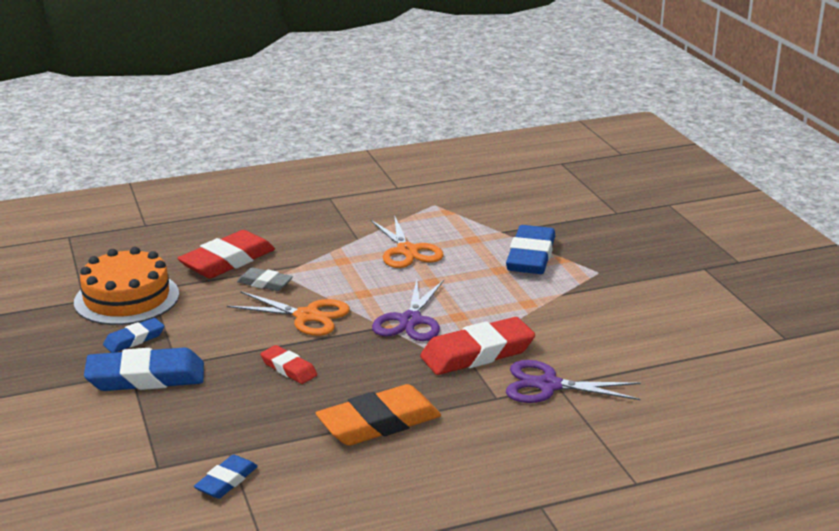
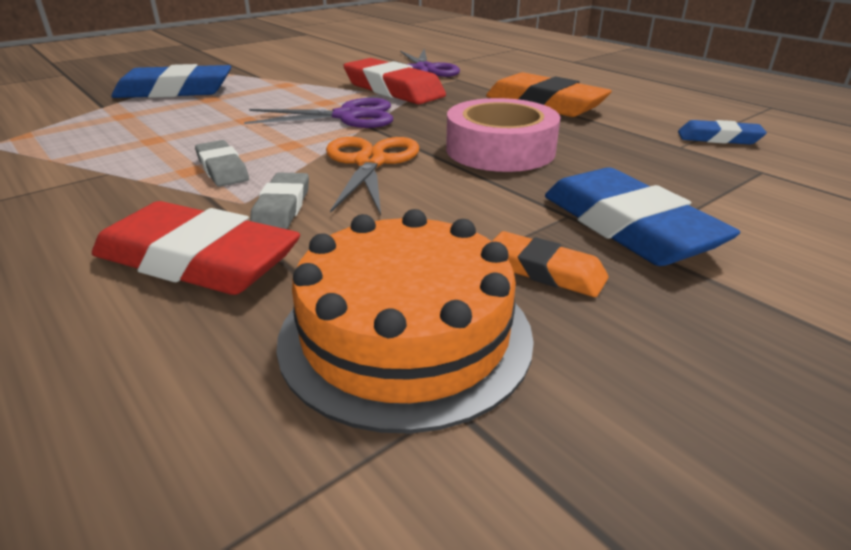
camera: 110 degrees left, 5 degrees up
(134, 339) = (545, 271): blue eraser -> orange eraser
(288, 368) = (500, 150): red eraser -> pink tape
(335, 269) = (222, 169): none -> grey eraser
(407, 251) = (158, 139): orange scissors -> none

